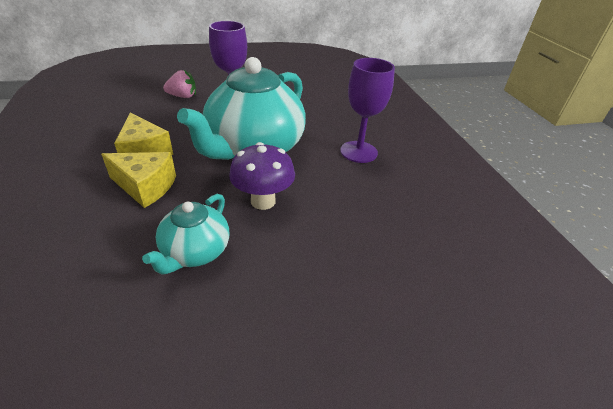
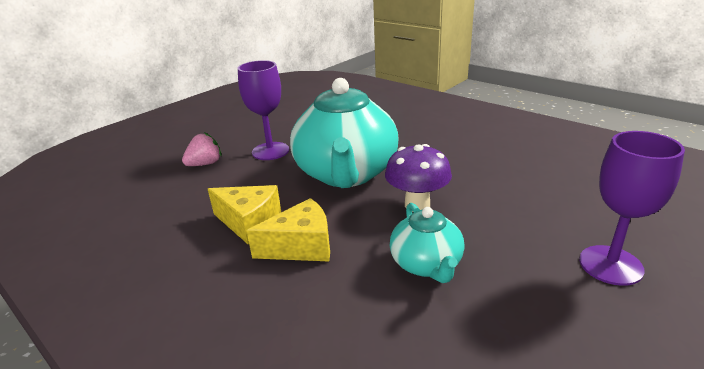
camera: 30 degrees left, 10 degrees down
(358, 152) = (429, 139): purple goblet -> purple goblet (610, 265)

